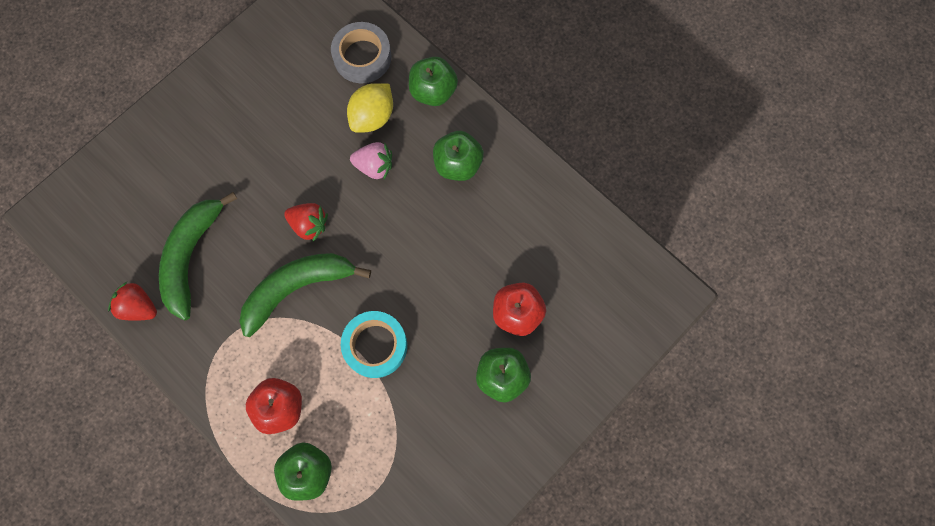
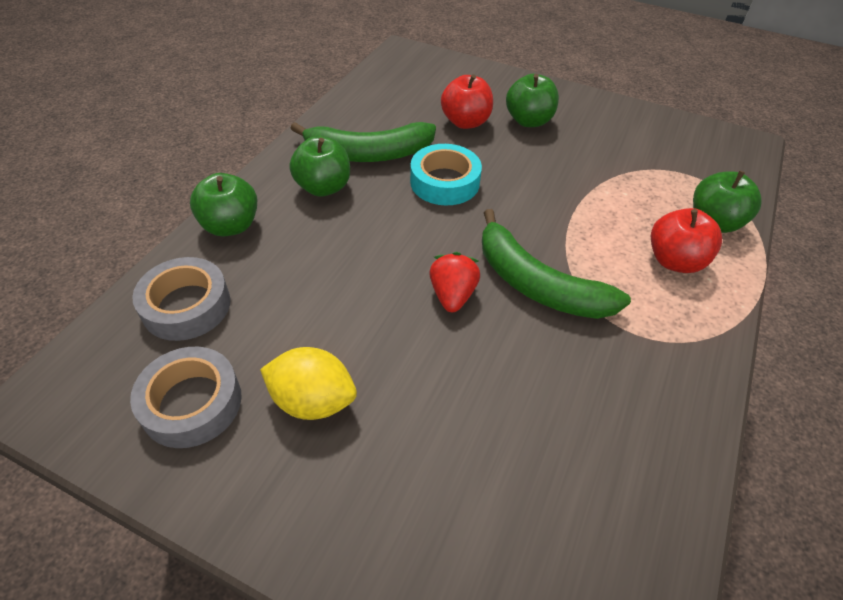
camera: 110 degrees left, 25 degrees down
(139, 307) = (674, 458): red strawberry -> none
(191, 256) = (563, 415): green banana -> green banana (368, 153)
(285, 55) = (192, 403): none -> grey tape
(372, 117) = (280, 272): yellow lemon -> yellow lemon (313, 401)
(374, 166) = (349, 254): pink strawberry -> none
(375, 346) = (557, 204): turquoise tape -> turquoise tape (444, 182)

